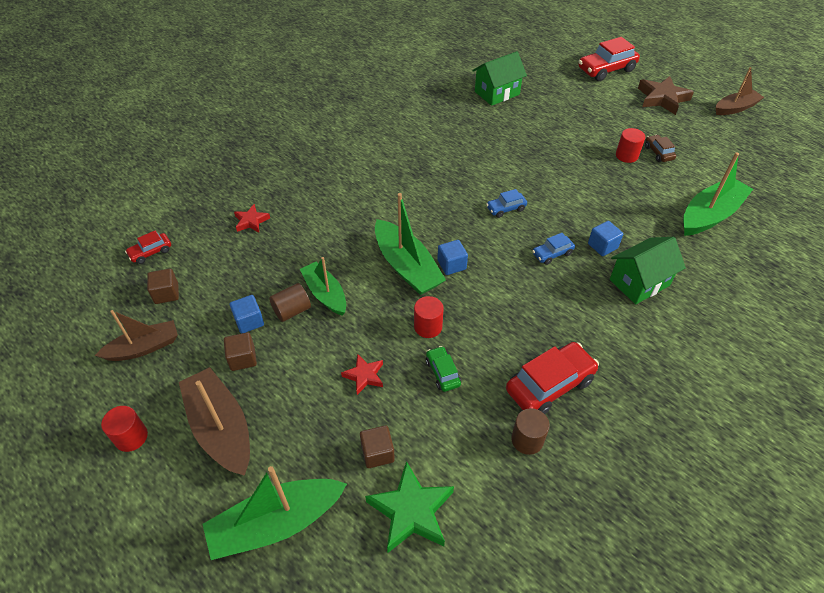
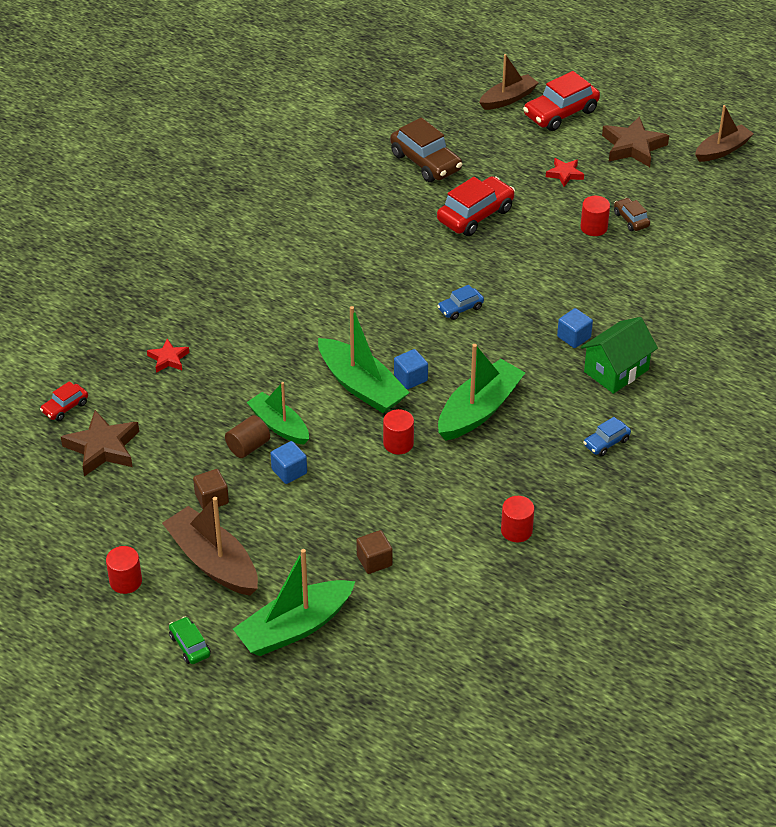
camera: 10 degrees left, 5 degrees down
(144, 347) = (102, 502): brown boat -> brown boat (508, 99)
(166, 294) = (103, 448): brown cube -> brown star
(249, 321) = (205, 463): blue cube -> blue cube (289, 471)
(364, 376) = (343, 497): red star -> red star (564, 174)
(411, 511) = (417, 601): green star -> none
(442, 373) = (423, 484): green car -> green car (190, 645)
(497, 93) = (425, 162): green house -> brown car
(527, 440) = (516, 530): brown cylinder -> red cylinder
(549, 385) = (532, 481): red car -> red car (475, 215)
(552, 254) = (519, 352): blue car -> blue car (606, 442)
(710, 215) = (691, 288): green boat -> green boat (479, 410)

